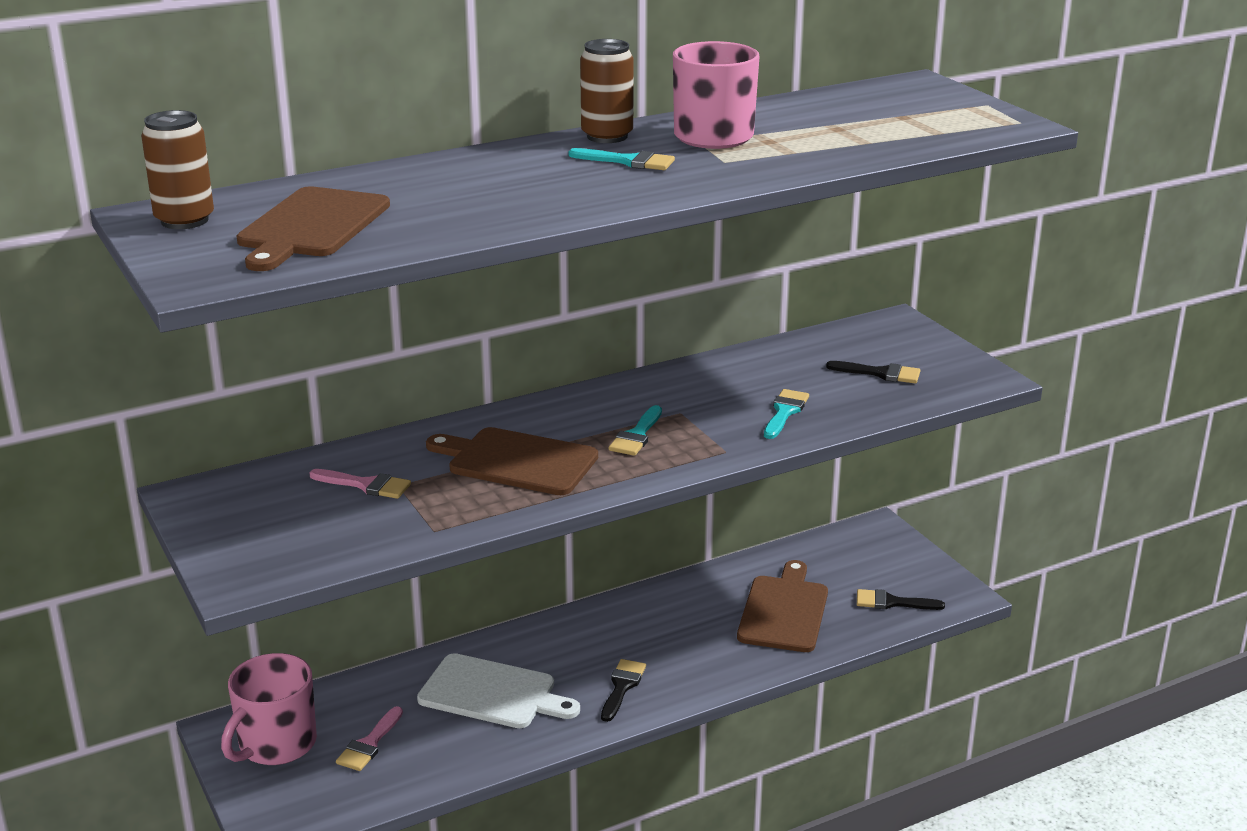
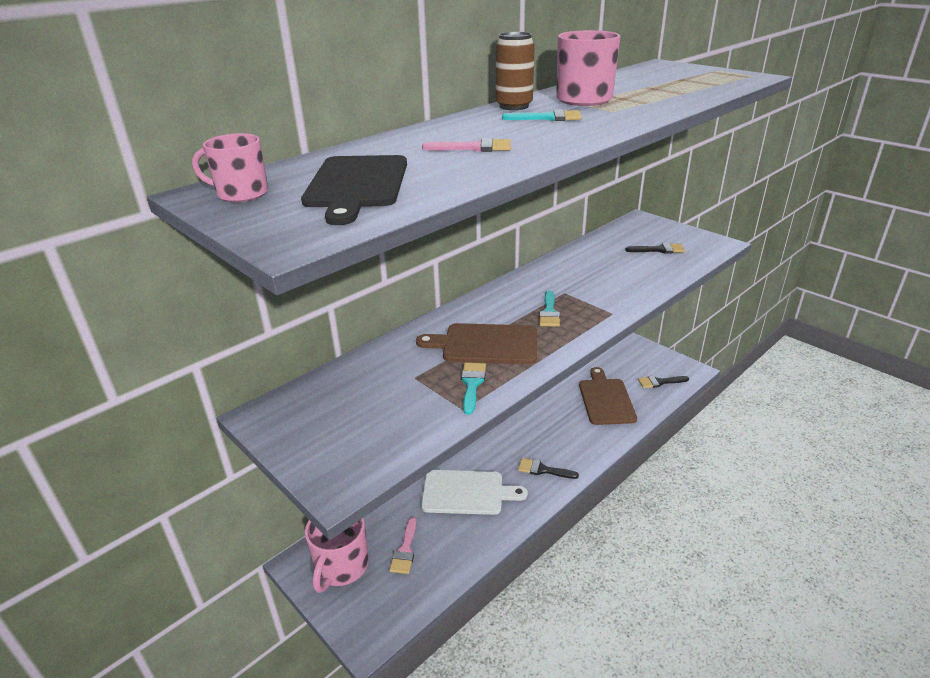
camera: 15 degrees left, 5 degrees up
(184, 220) = (241, 194): brown can -> pink mug
(311, 226) = (357, 185): brown cutting board -> black cutting board
(366, 485) = (391, 382): pink brush -> pink brush (474, 148)
(622, 687) = (543, 470): black brush -> black brush turned 75 degrees counterclockwise
(784, 412) = (626, 282): turquoise brush -> turquoise brush (472, 384)

